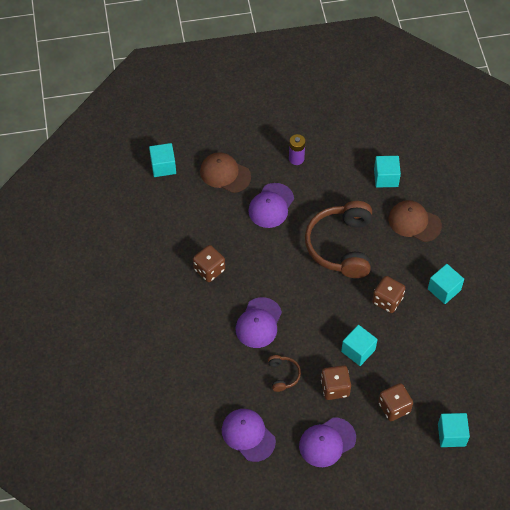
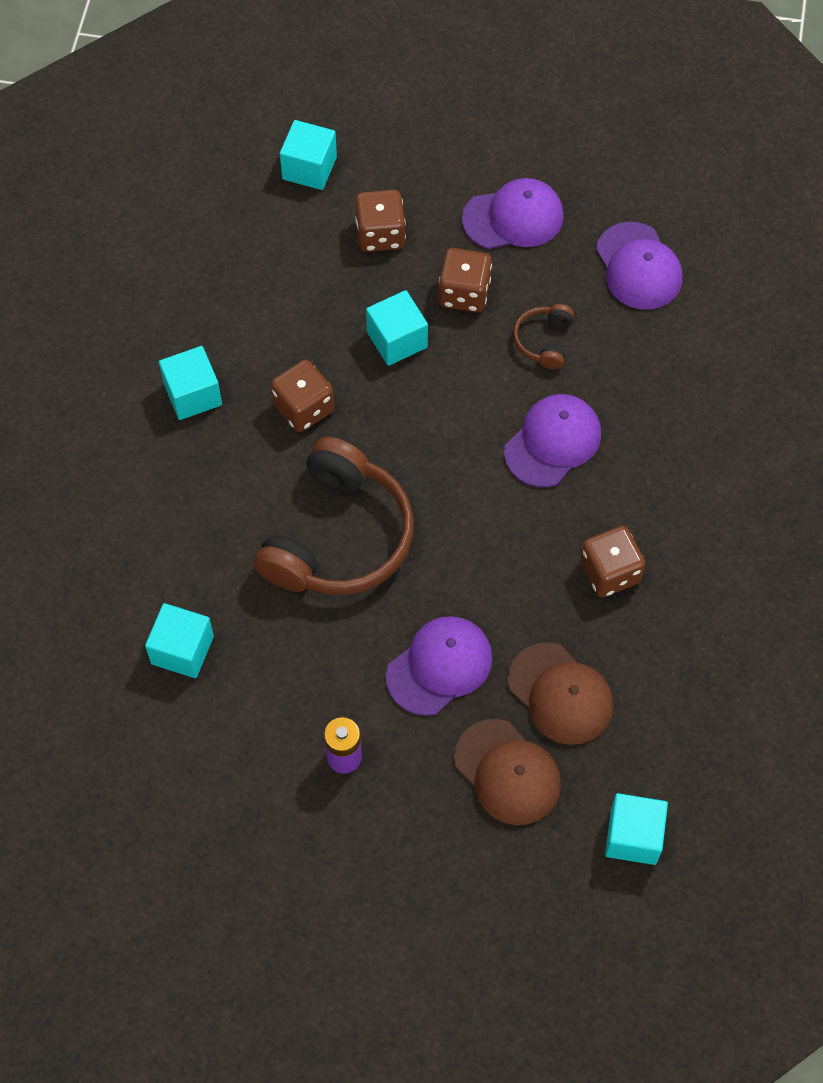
camera: 160 degrees left, 5 degrees up
(414, 222) = (177, 538): brown cap -> brown cap (560, 694)

